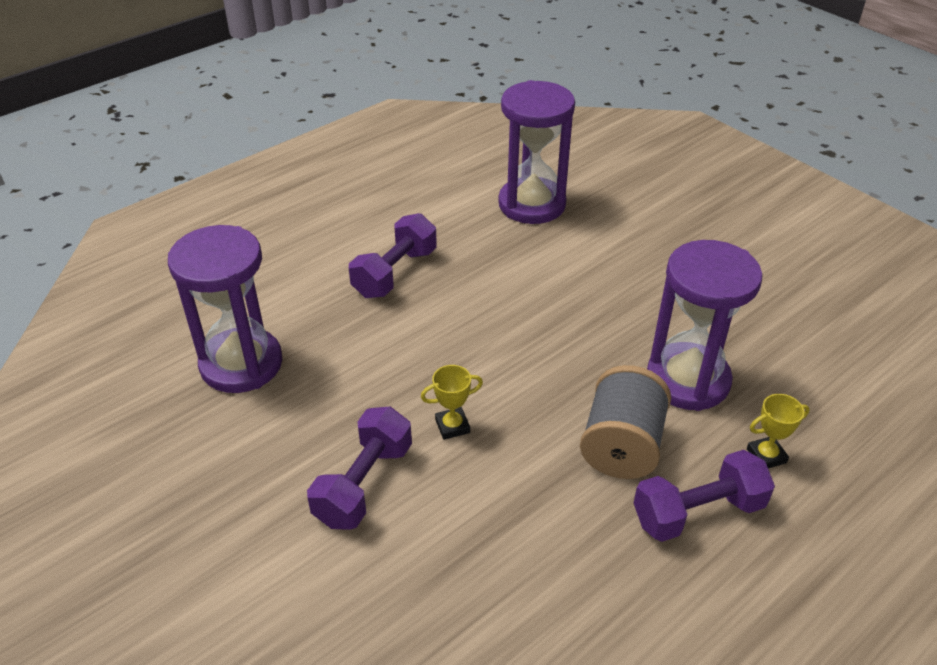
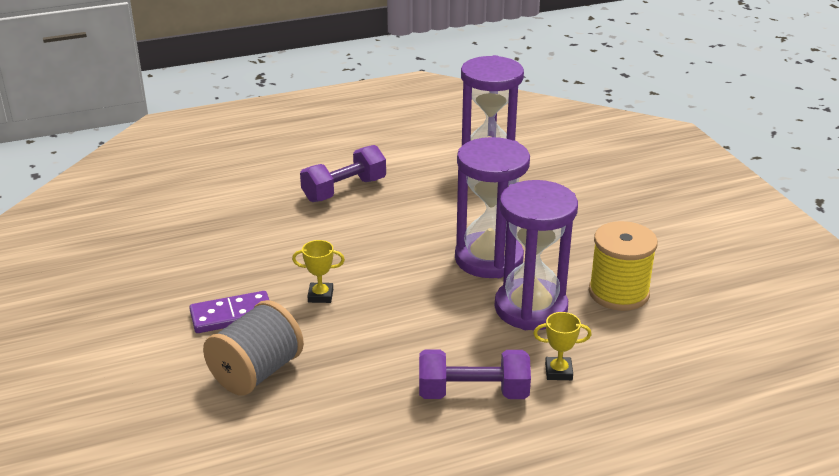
camera: 20 degrees right, 10 degrees down
(241, 364) = (192, 224): purple hourglass -> purple hourglass (489, 259)
(364, 484) = (232, 315): purple dumbbell -> purple domino
(621, 446) = (443, 338): grey spool -> grey spool (256, 372)
(761, 336) = (618, 293): none -> yellow spool

